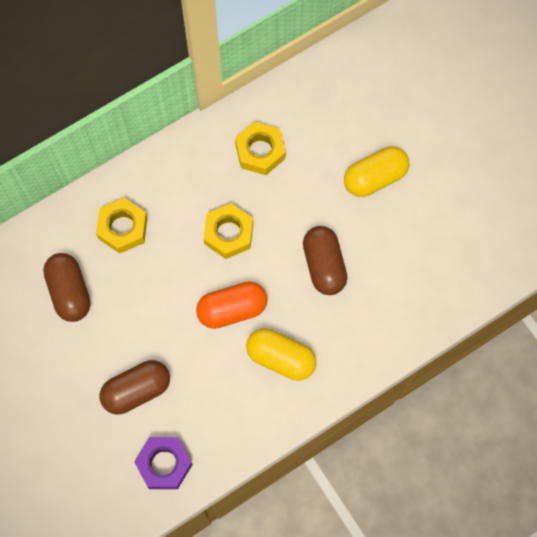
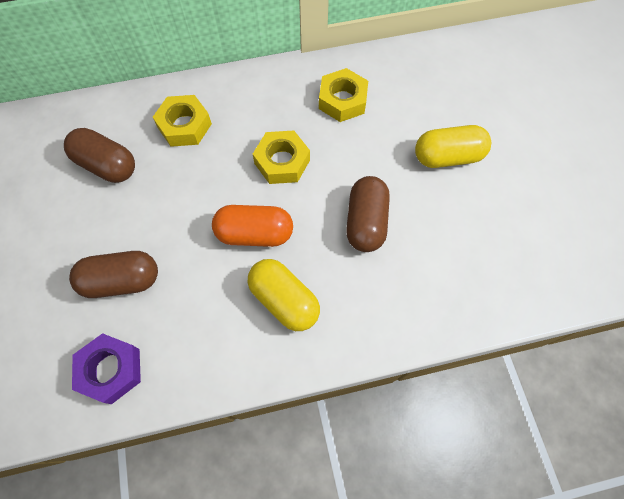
camera: 20 degrees right, 5 degrees down
(69, 292) = (107, 165): brown capsule -> brown capsule turned 60 degrees counterclockwise

